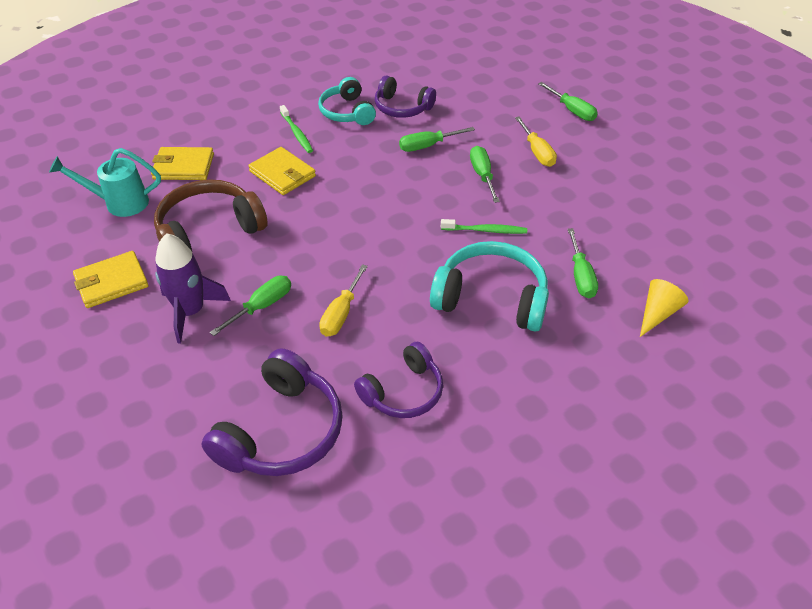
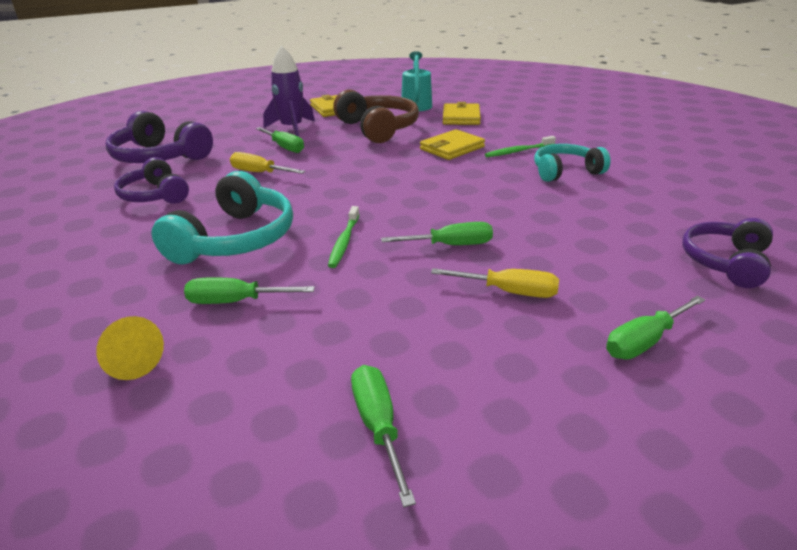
camera: 95 degrees right, 15 degrees down
(402, 107) = (588, 200): purple headphones -> purple headphones (725, 262)
(427, 146) = (509, 213): green screwdriver -> green screwdriver (378, 426)
(537, 152) = (508, 292): yellow screwdriver -> yellow screwdriver turned 150 degrees counterclockwise

